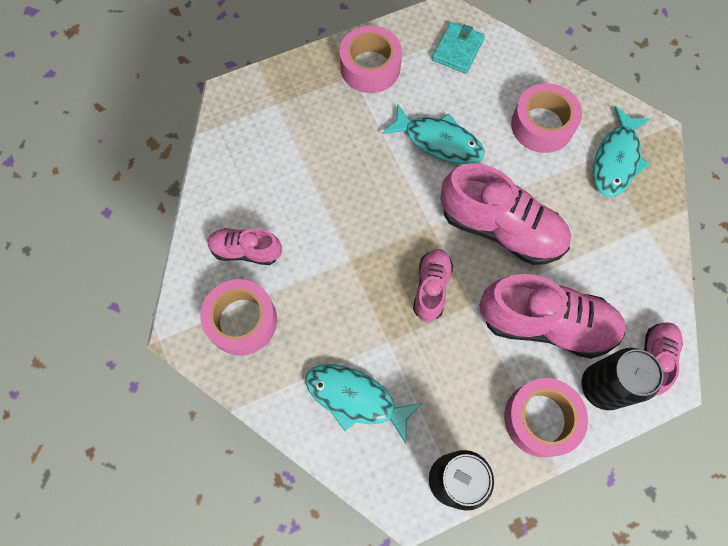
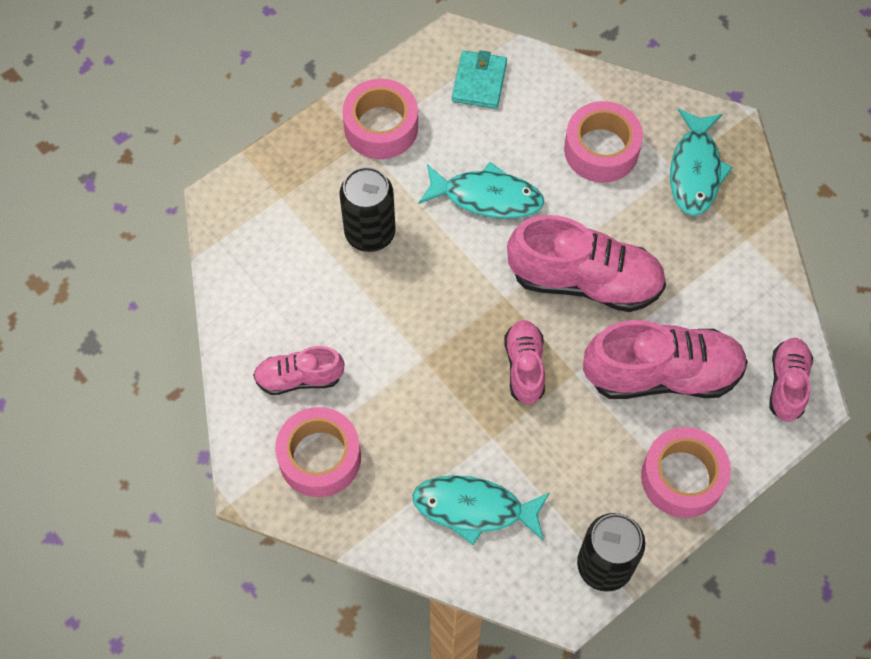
camera: 15 degrees left, 5 degrees down
(602, 386) = (740, 426): black can -> black can (370, 232)

